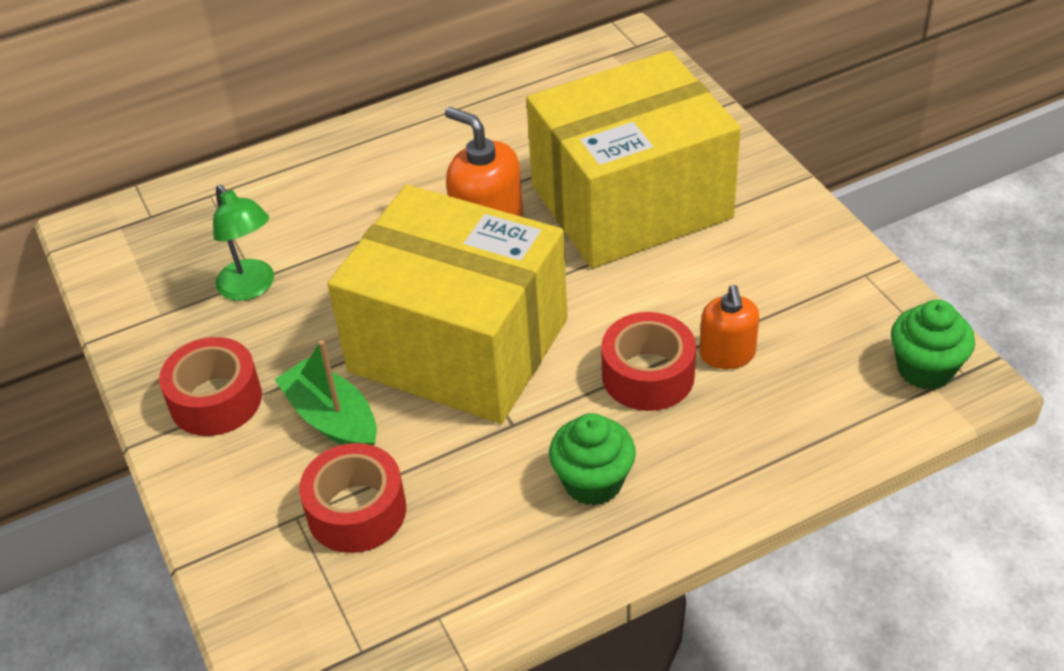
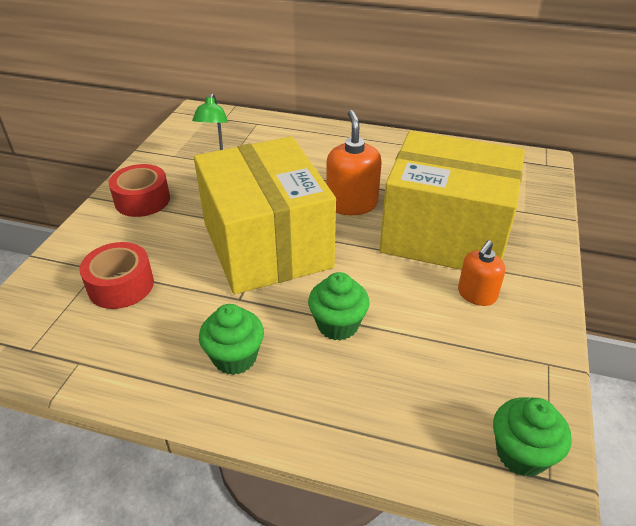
camera: 40 degrees right, 5 degrees down
(332, 419) = (170, 239): green boat -> none
(648, 375) = (338, 325): red tape -> green cupcake
(727, 354) = (397, 346): orange soap dispenser -> orange soap dispenser (476, 294)

